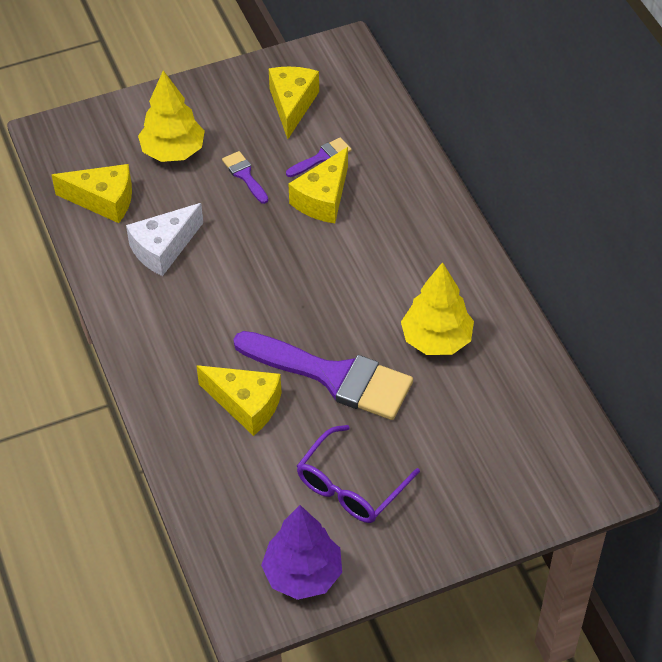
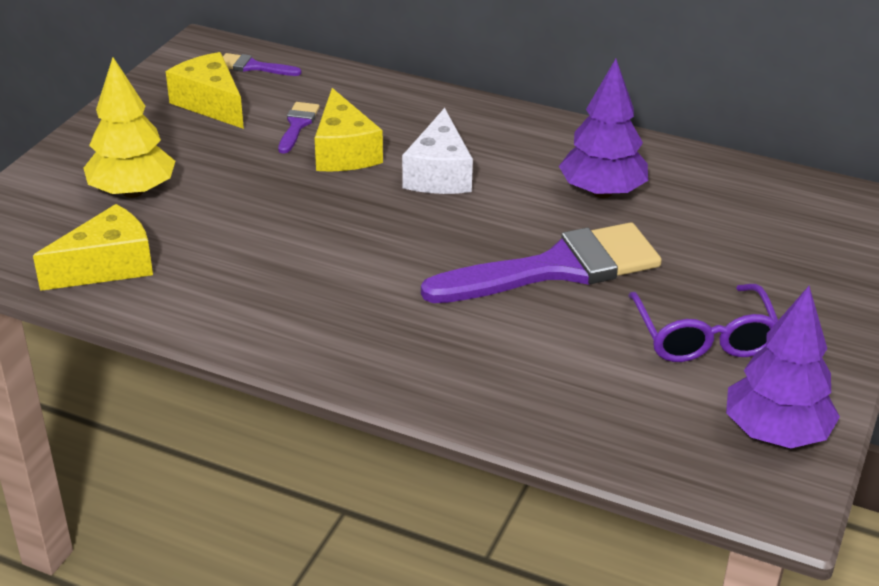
camera: 45 degrees left, 15 degrees down
(163, 248) = (235, 268): white cheese -> white cheese (439, 174)
(244, 175) = (238, 173): purple brush -> purple brush (253, 67)
(246, 404) = (511, 338): yellow cheese -> none
(436, 340) = (602, 192): yellow tree -> purple tree

